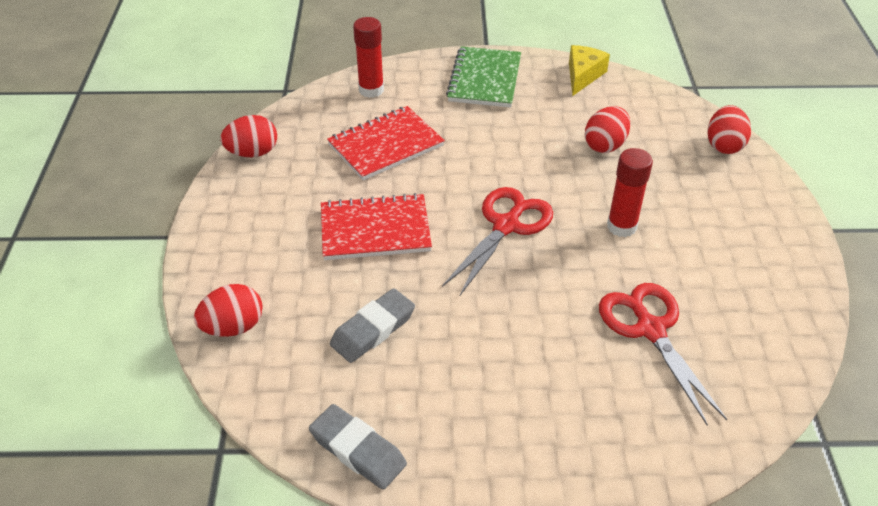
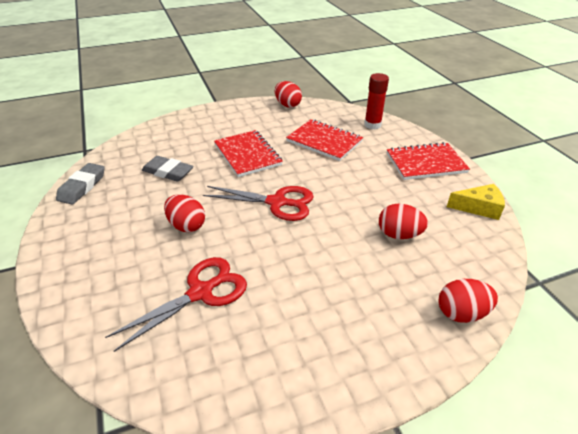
camera: 70 degrees right, 5 degrees down
(233, 327) = (159, 132): red egg -> red egg (186, 225)
(485, 79) = (425, 163): green notebook -> red notebook
(621, 226) = (307, 259): red glue stick -> none

